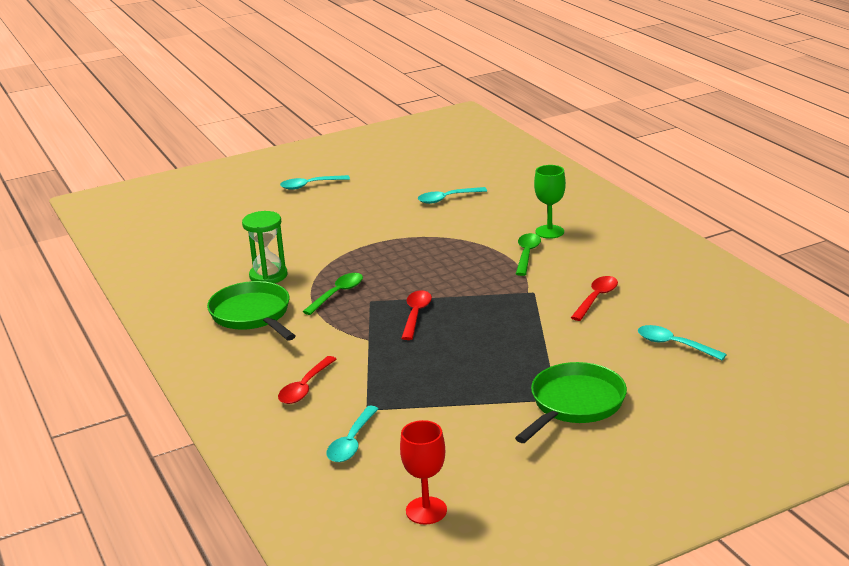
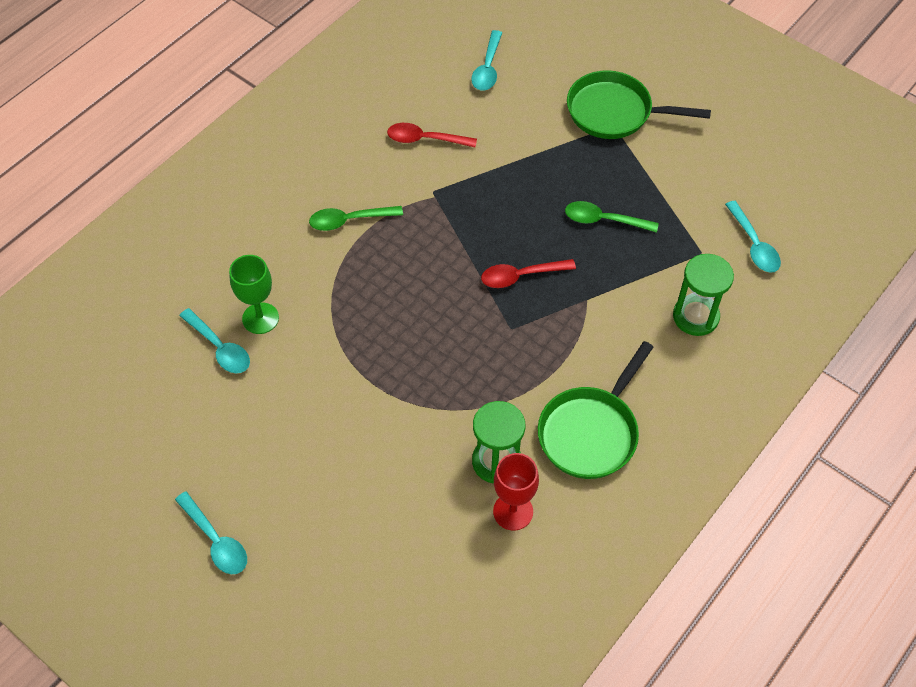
camera: 115 degrees left, 30 degrees up
(305, 387) = (695, 316): red spoon -> green hourglass
(337, 294) = (509, 367): green spoon -> green spoon (603, 220)
(352, 442) = (754, 245): turquoise spoon -> turquoise spoon turned 75 degrees clockwise
(426, 510) = (805, 164): red goblet -> red goblet (513, 511)
(549, 232) = (285, 215): green goblet -> green goblet (260, 318)

